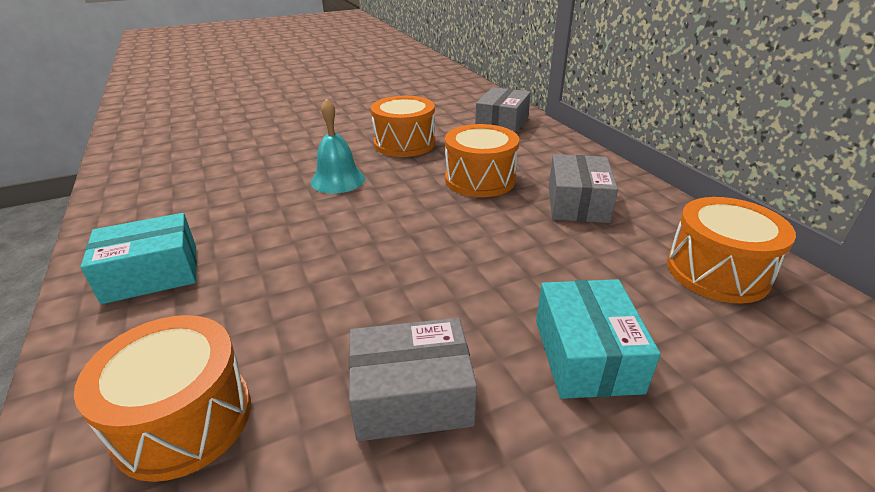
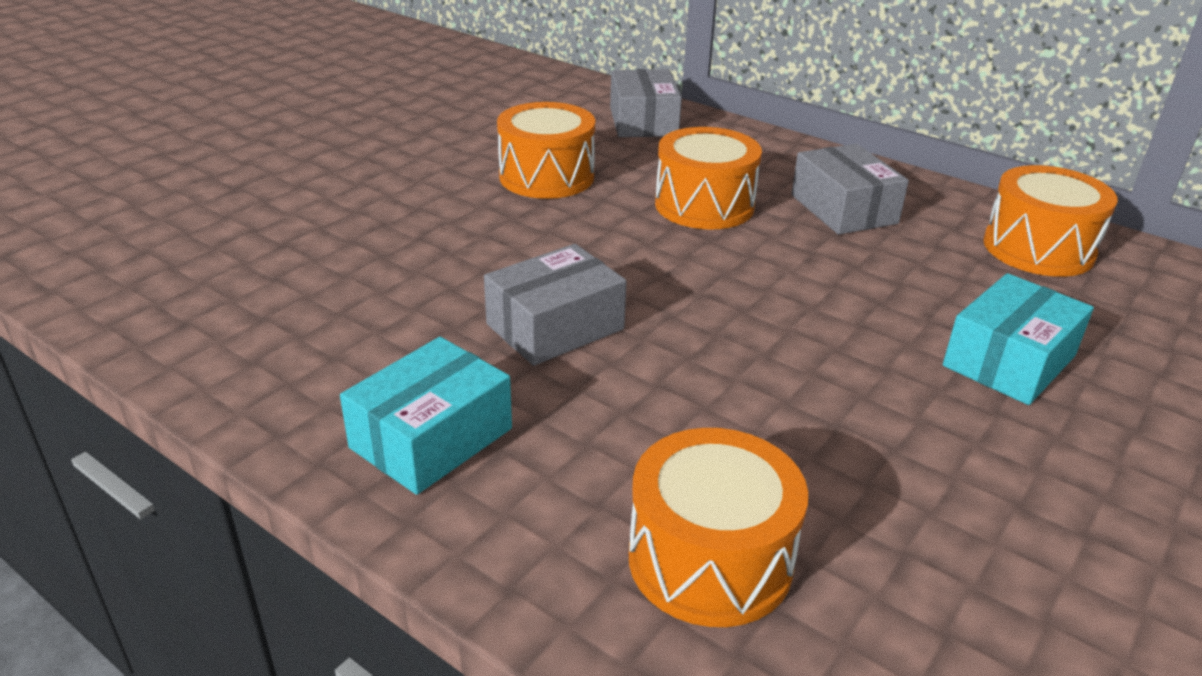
camera: 30 degrees left, 0 degrees up
(338, 180) = (520, 248): turquoise bell -> none
(412, 396) = (903, 451): grey box -> grey box (555, 327)
(586, 355) = (1008, 361): turquoise box -> turquoise box turned 75 degrees clockwise

